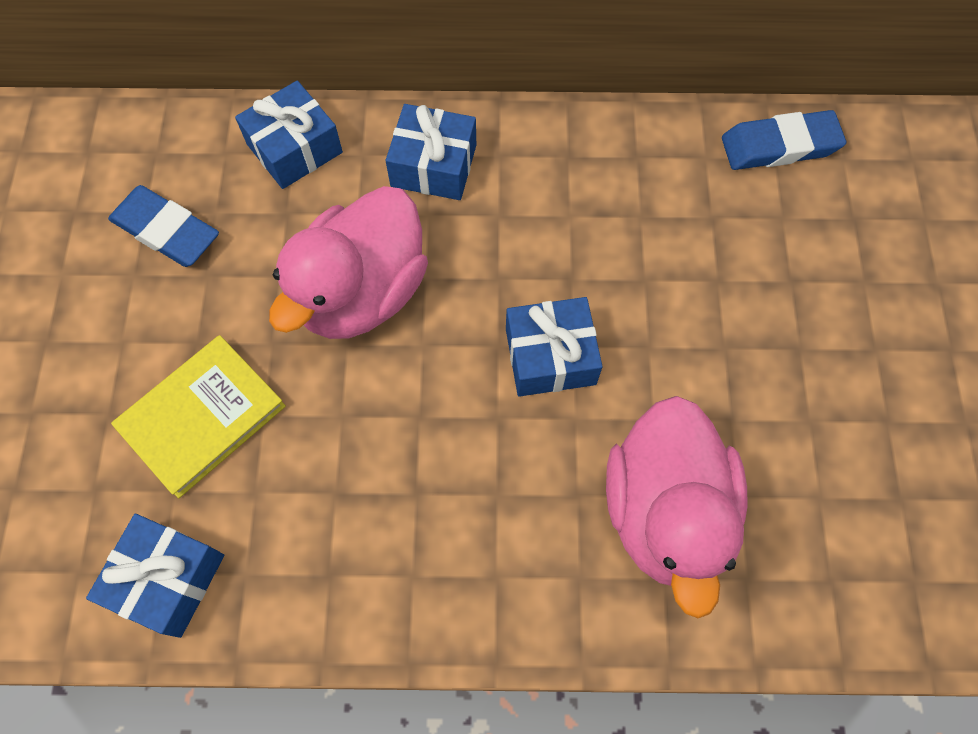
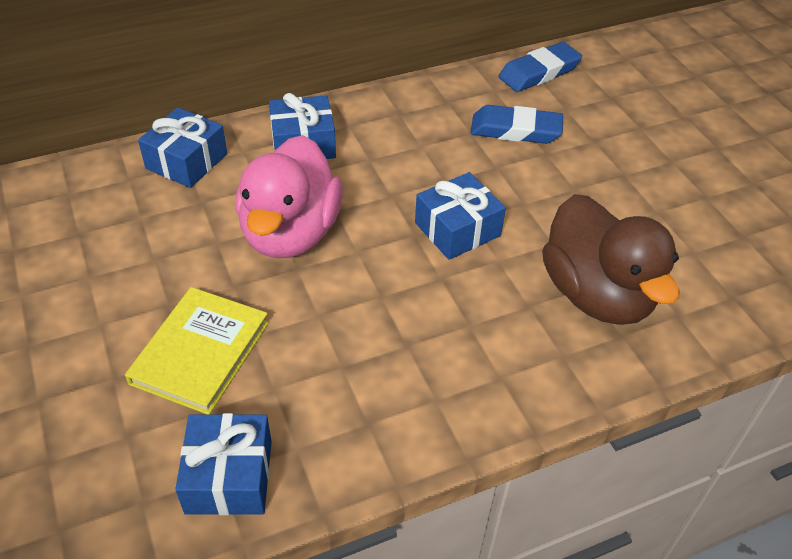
camera: 25 degrees left, 20 degrees down
(166, 231) = (104, 240): blue eraser -> blue eraser (515, 130)
(665, 512) = (597, 294): pink duck -> brown duck

